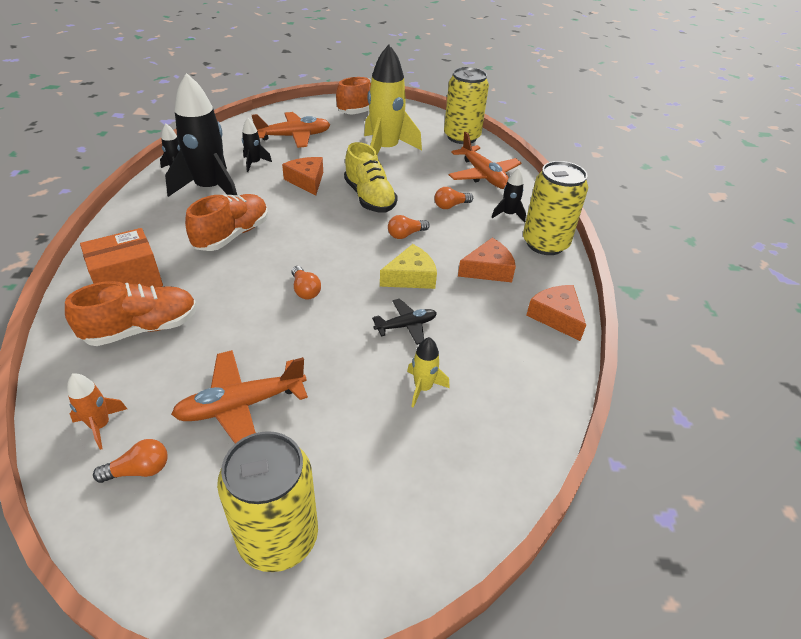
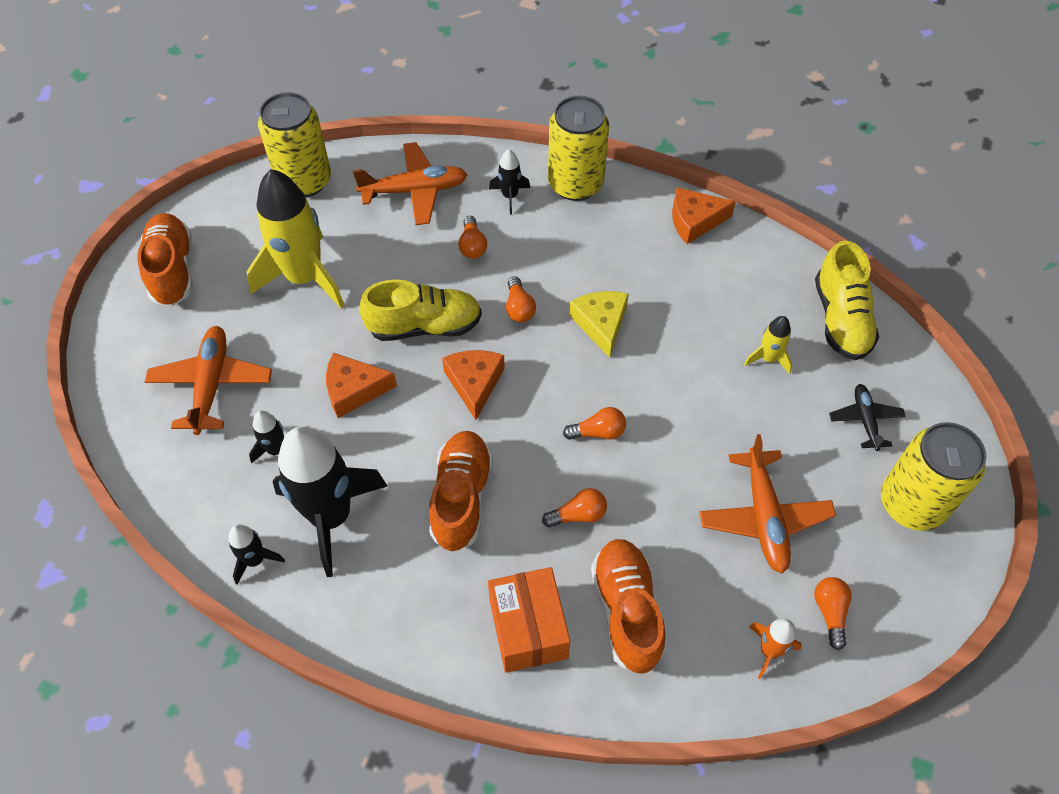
camera: 70 degrees left, 15 degrees up
(226, 291) = (578, 515): none -> orange light bulb
(232, 235) = (461, 498): orange shoe -> orange shoe turned 45 degrees clockwise
(406, 326) = (680, 349): black plane -> black plane (865, 420)
(488, 269) = (607, 250): orange cheese -> orange cheese (474, 383)
(502, 443) = (840, 319): none -> yellow shoe

